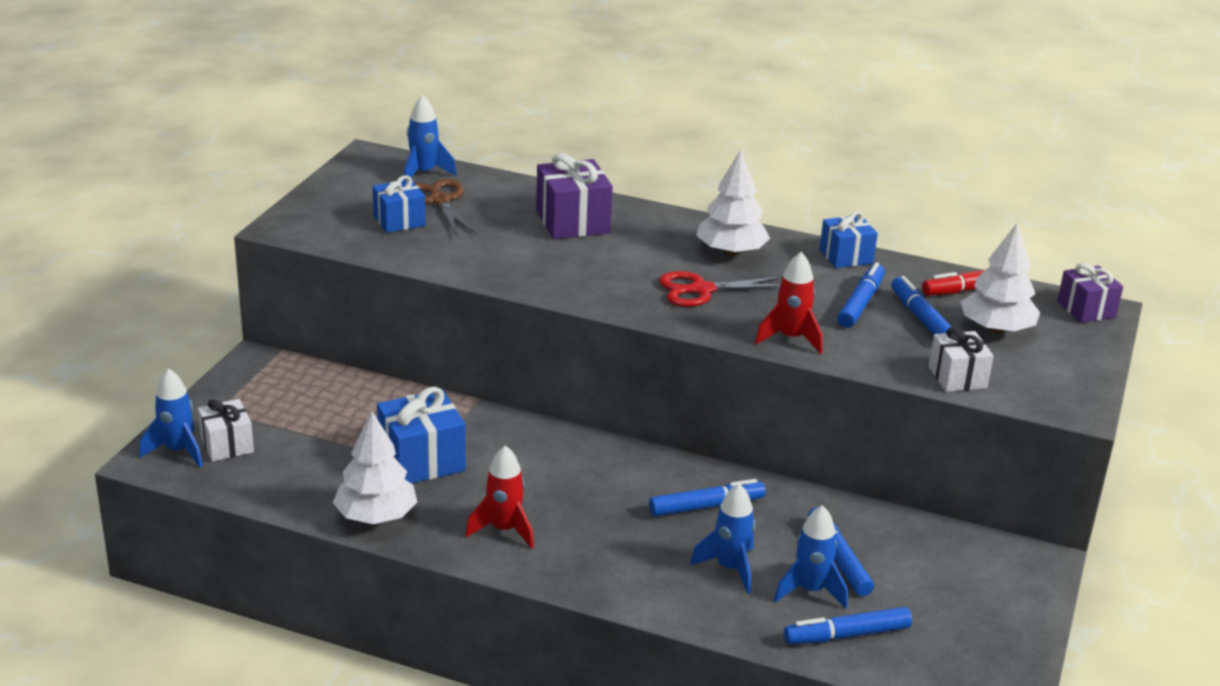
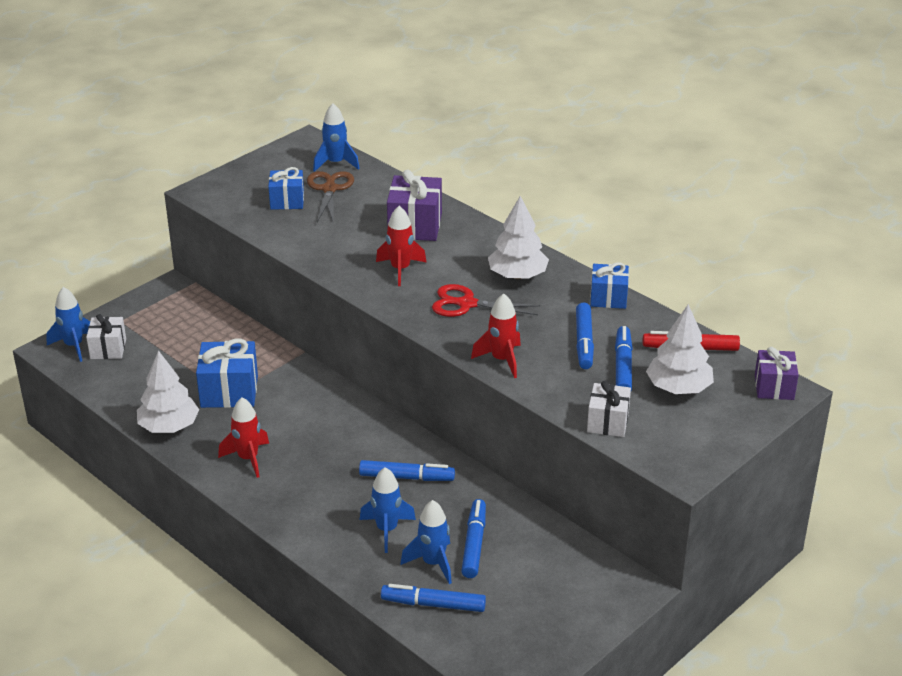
camera: 25 degrees right, 5 degrees up
(596, 269) = (400, 269): none -> red rocket
(860, 304) = (584, 342): blue marker -> blue marker turned 135 degrees clockwise

